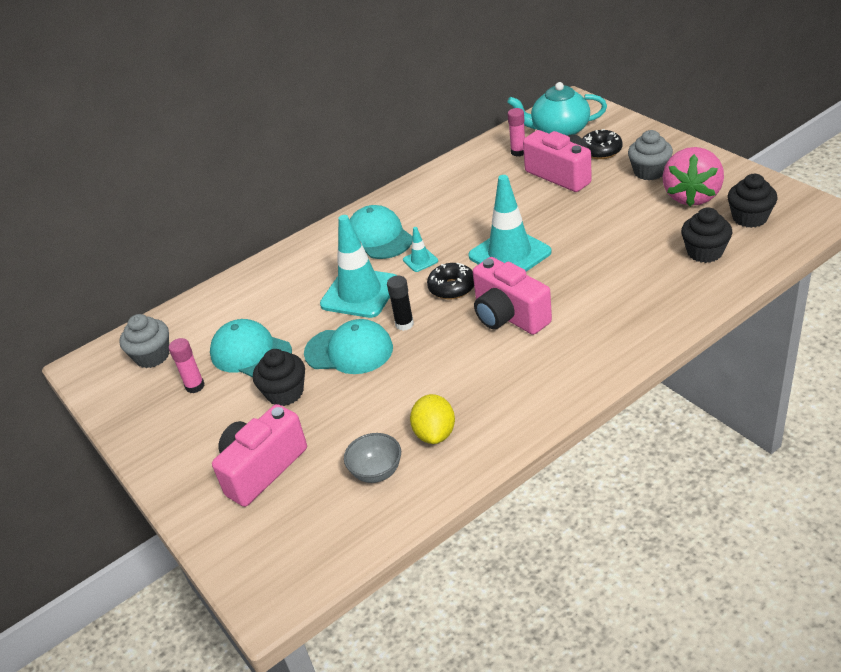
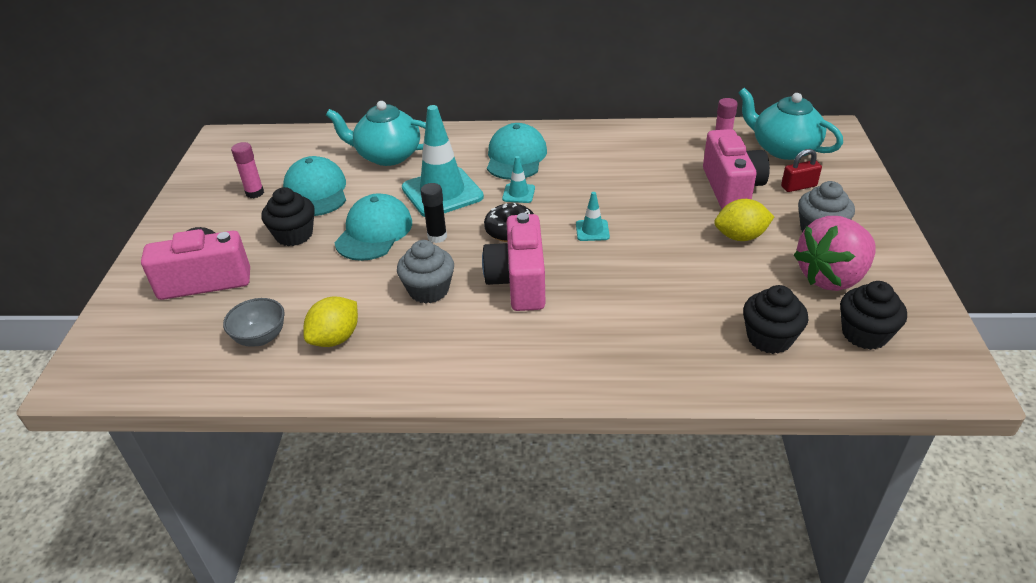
camera: 35 degrees right, 0 degrees up
(152, 356) = (263, 156): grey cupcake -> grey cupcake (428, 290)
(270, 293) = (387, 155): none -> turquoise teapot
(349, 351) = (374, 232): turquoise cap -> turquoise cap turned 120 degrees counterclockwise
(509, 254) = (592, 230): turquoise traffic cone -> turquoise traffic cone, size x0.45
(601, 151) = (798, 186): black donut -> red padlock
(608, 202) = (740, 237): none -> yellow lemon

